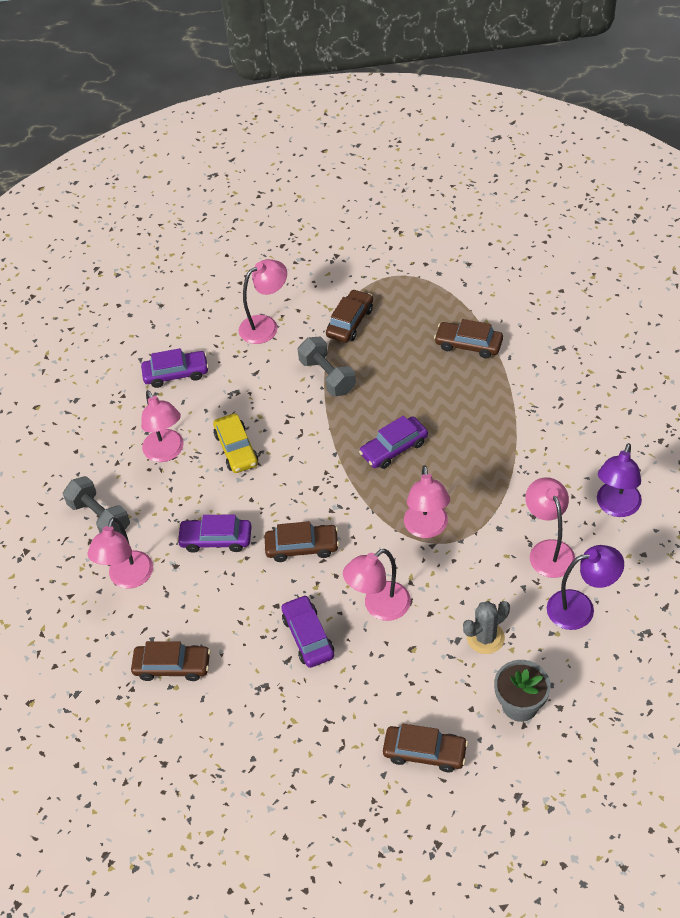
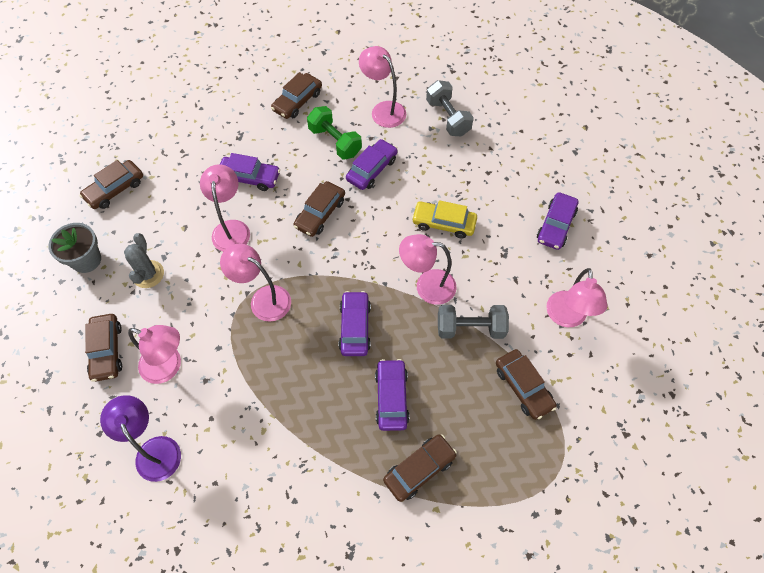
camera: 120 degrees right, 10 degrees up
(100, 517) = (448, 118): grey dumbbell -> grey dumbbell turned 75 degrees clockwise
(166, 452) = (476, 180): pink lamp -> pink lamp (427, 286)
(204, 593) = (335, 141): none -> green dumbbell
(431, 390) = (391, 397): none -> purple car
(580, 608) = (107, 351): purple lamp -> brown car

